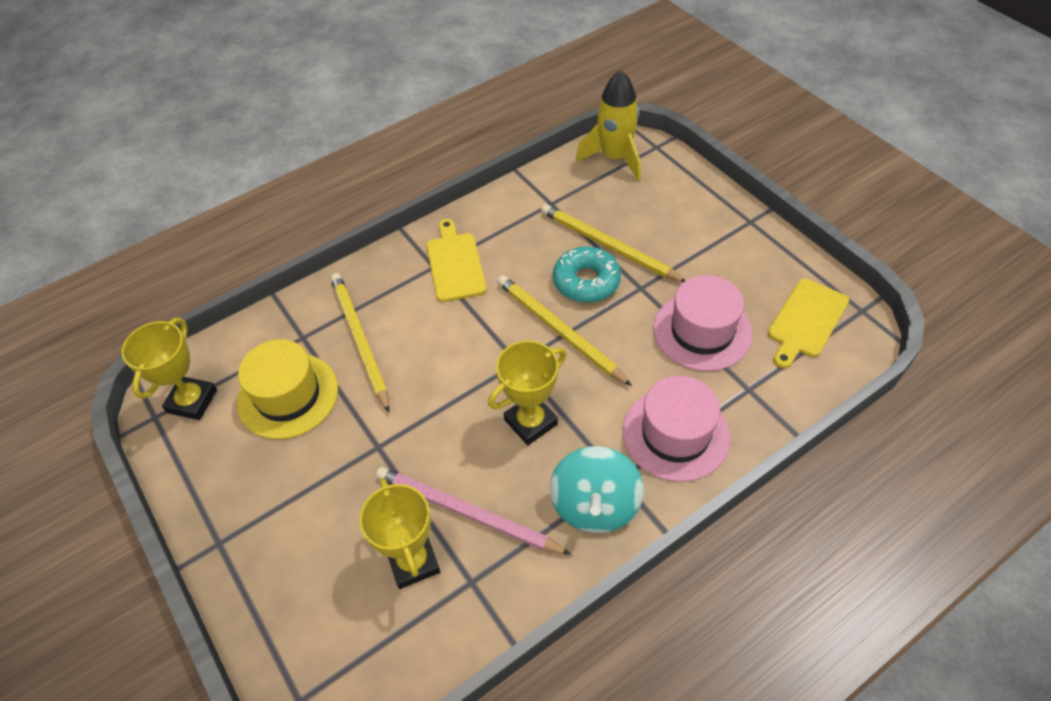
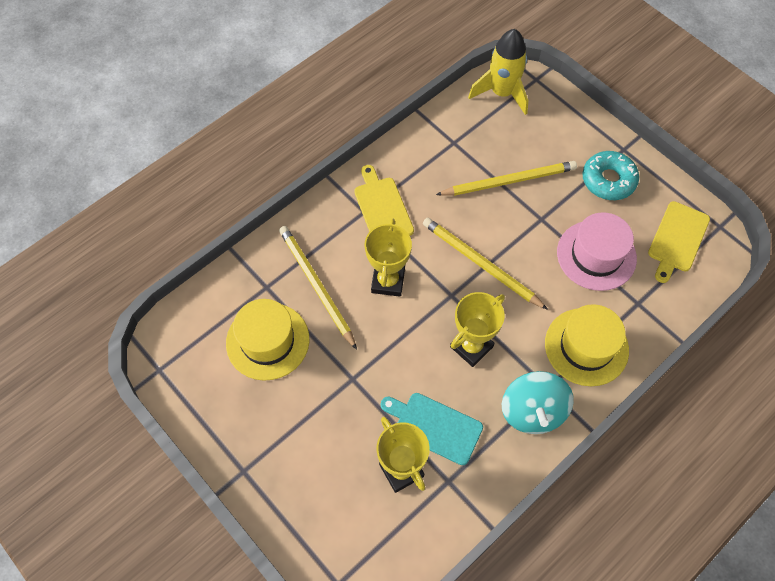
camera: 10 degrees left, 10 degrees up
(192, 401) = (187, 353): yellow trophy -> yellow trophy (388, 281)
(466, 512) = (434, 427): pink pencil -> turquoise cutting board
(586, 281) = (496, 216): turquoise donut -> turquoise donut (608, 180)
(608, 246) = (509, 181): yellow pencil -> yellow pencil turned 135 degrees clockwise
(675, 434) = (586, 346): pink hat -> yellow hat

